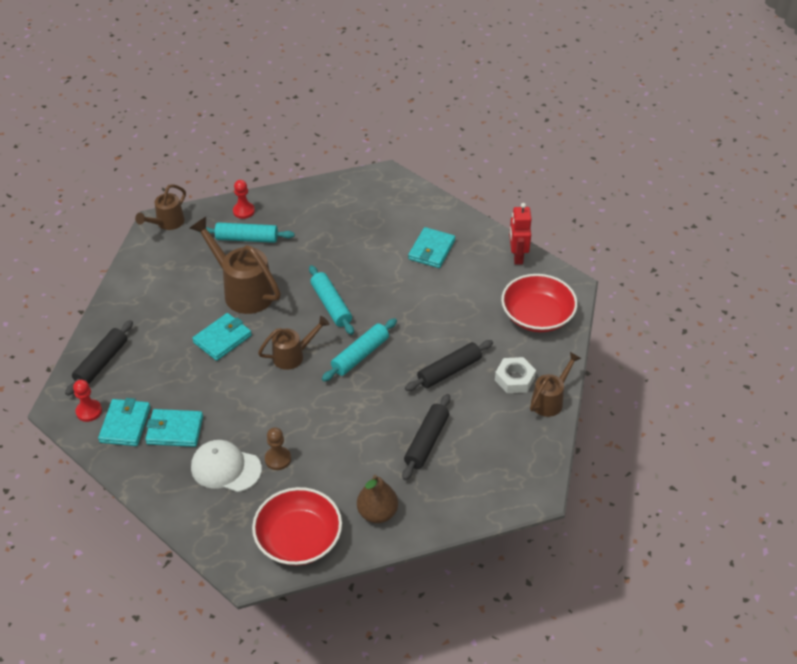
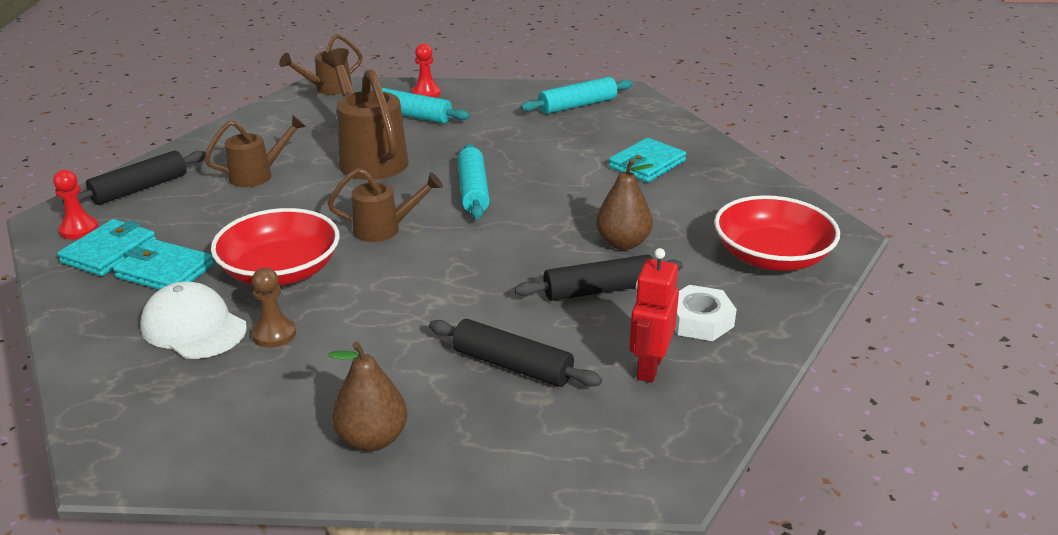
camera: 20 degrees right, 15 degrees down
(222, 339) = (306, 195): turquoise wallet -> none
(298, 539) = (224, 441): red bowl -> red bowl (280, 271)
(360, 355) = (477, 247): turquoise rolling pin -> turquoise rolling pin (577, 105)
(426, 441) = (512, 365): black rolling pin -> black rolling pin turned 75 degrees clockwise
(446, 328) = (622, 243): none -> brown pear
(517, 256) = (770, 191): red robot -> red robot (649, 367)
(550, 400) = (748, 359): brown watering can -> brown watering can (258, 175)

